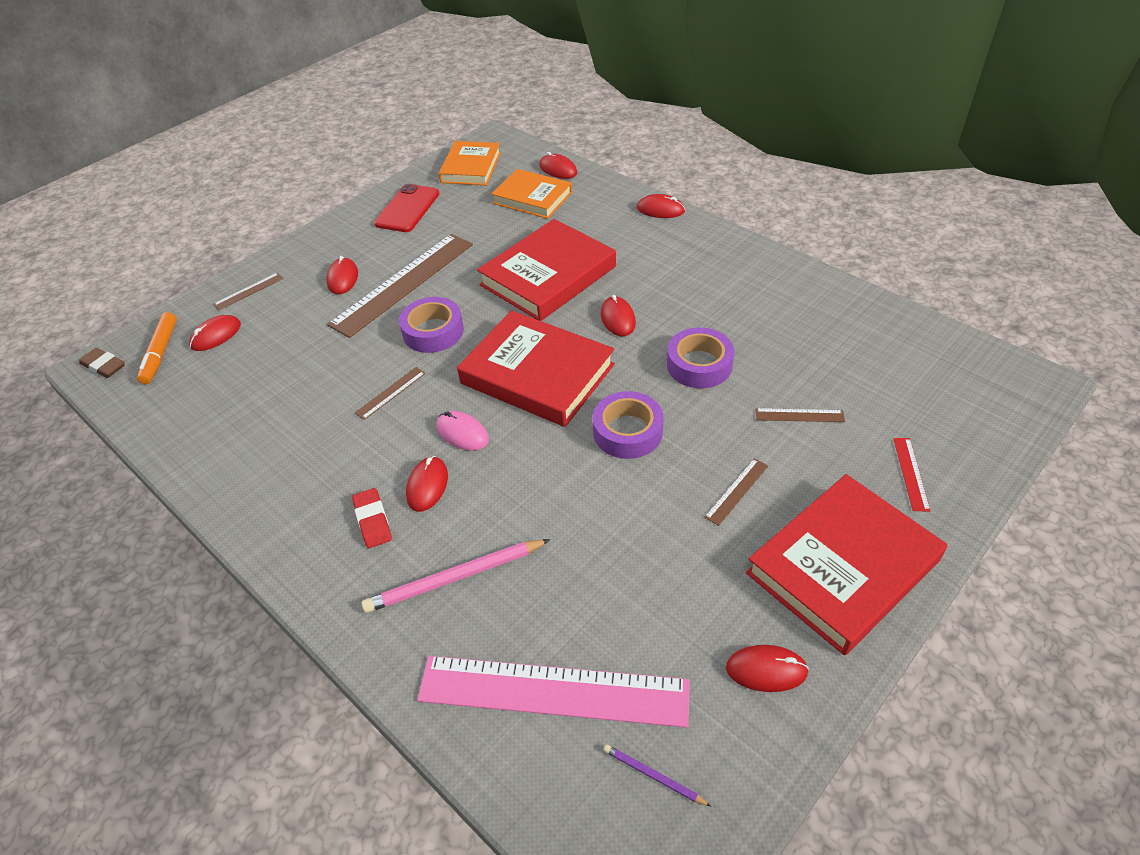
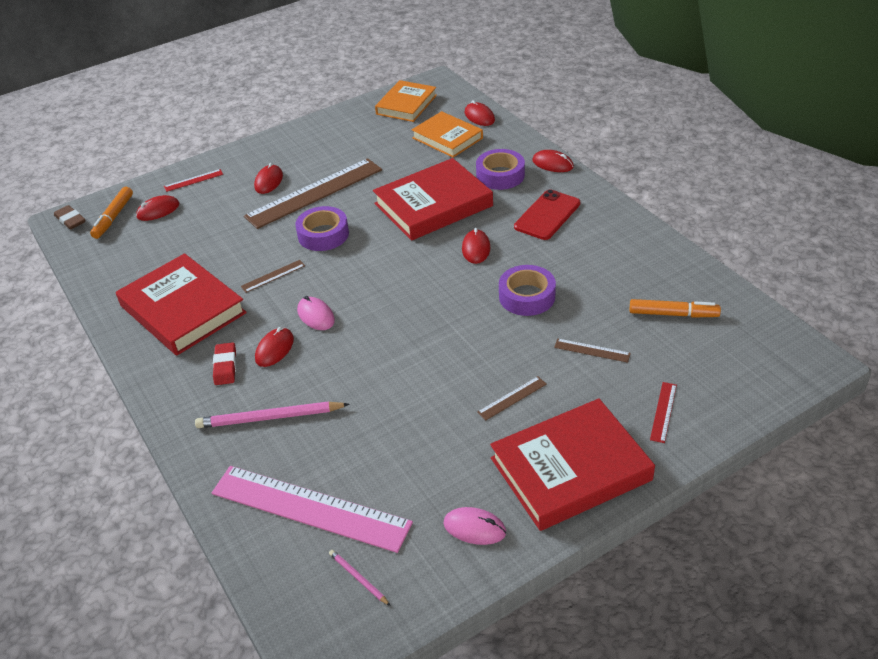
camera: 15 degrees right, 5 degrees down
(249, 291) = (193, 180): brown ruler -> red ruler
(407, 209) = (341, 132): red phone -> red phone (547, 215)
(537, 374) = (392, 281): red book -> red book (183, 309)
(627, 431) = (445, 338): purple tape -> purple tape (500, 175)
(653, 776) = (358, 578): purple pencil -> pink pencil
(766, 670) = (474, 528): red mouse -> pink mouse
(866, 356) = (673, 314): none -> orange marker

